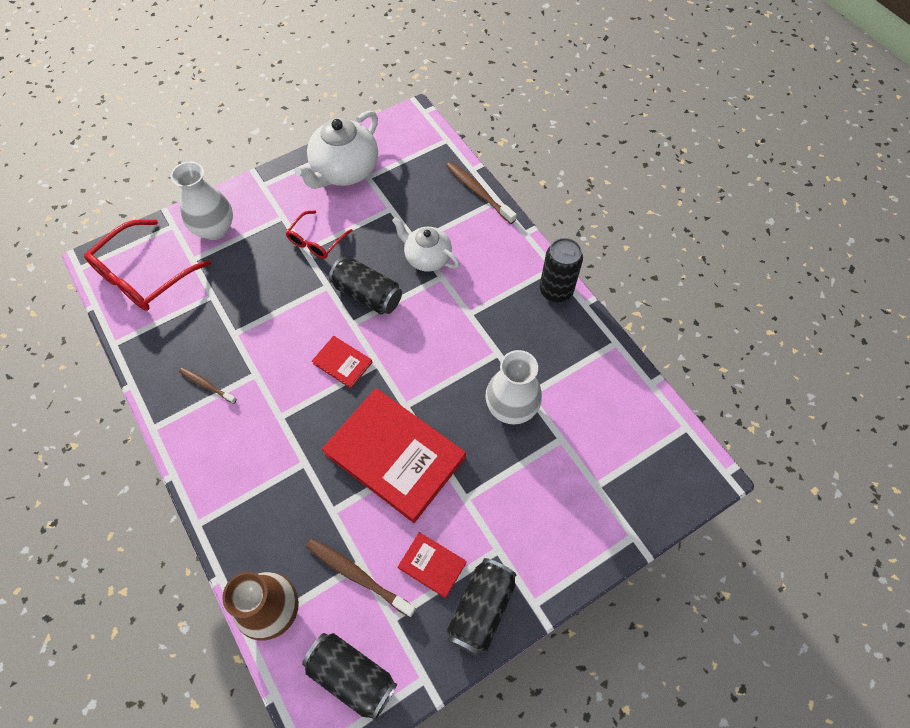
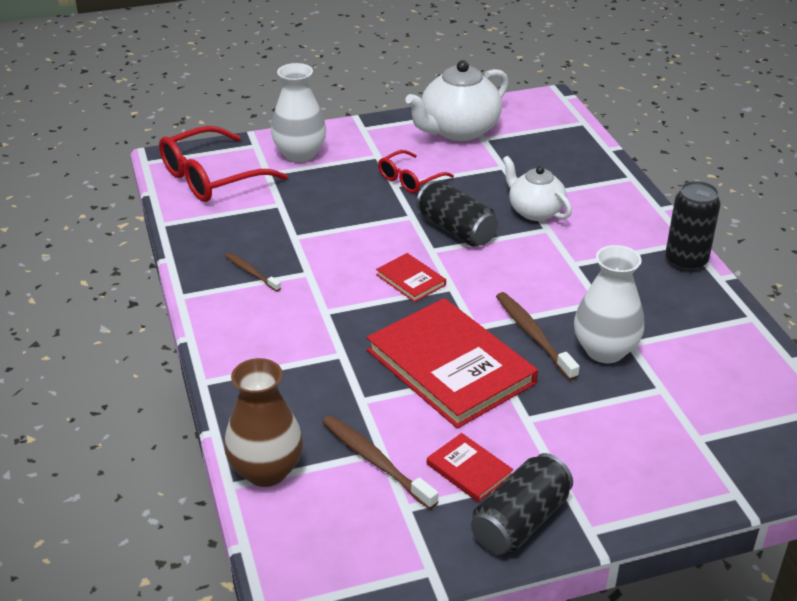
camera: 15 degrees right, 25 degrees down
(352, 676) = (342, 548): black can -> none
(478, 192) = (610, 168): brown toothbrush -> brown toothbrush (534, 335)

